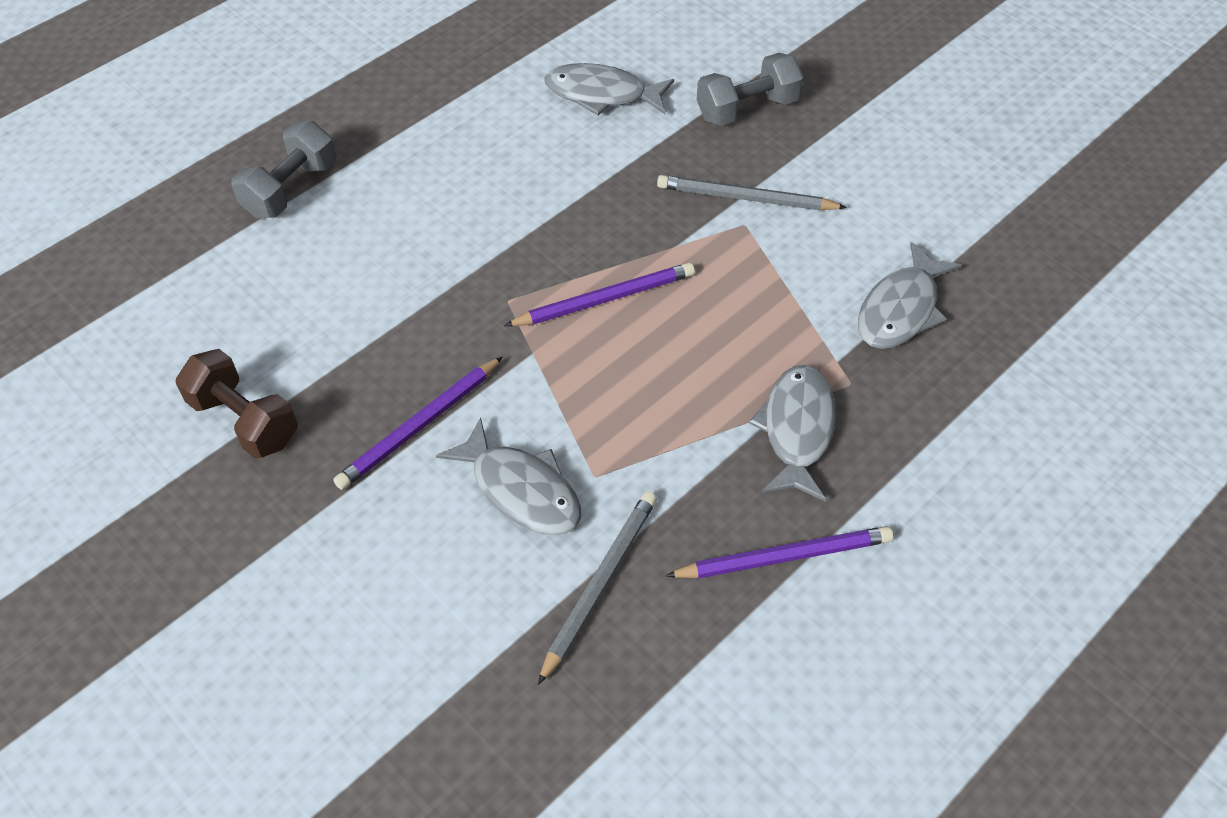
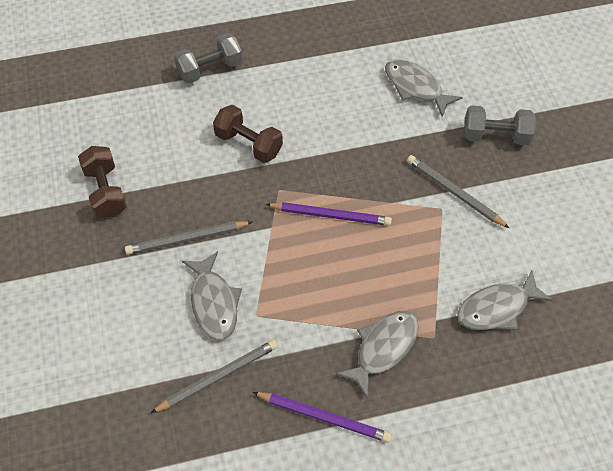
camera: 30 degrees right, 5 degrees up
(420, 261) = (248, 144): none -> brown dumbbell
(420, 426) = (187, 239): purple pencil -> grey pencil

